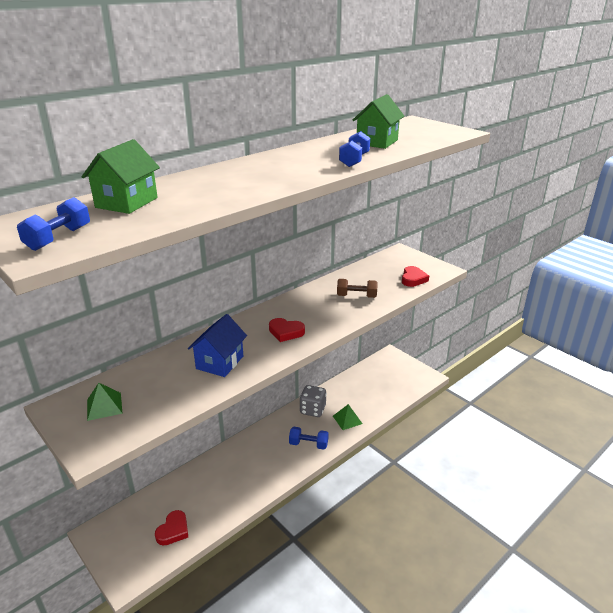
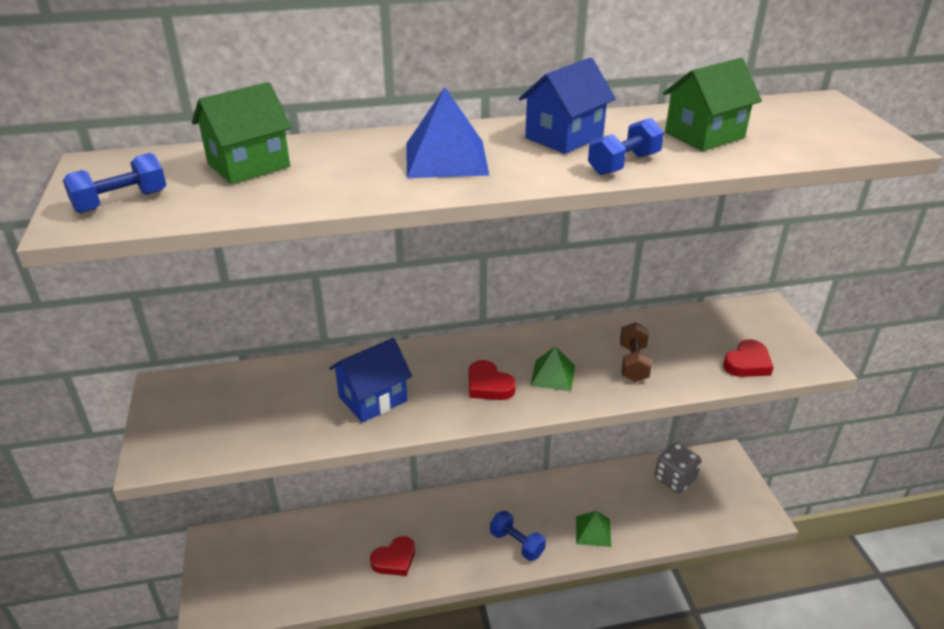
camera: 30 degrees right, 5 degrees up
(104, 406) = (208, 407): green pyramid -> green pyramid (553, 375)
(173, 530) = (289, 580): red heart -> red heart (394, 559)
(253, 176) = (446, 158): none -> blue pyramid
(306, 155) = (564, 137): none -> blue house
(312, 410) = (555, 496): grey dice -> grey dice (674, 479)
(356, 296) = (633, 363): brown dumbbell -> brown dumbbell turned 60 degrees clockwise

